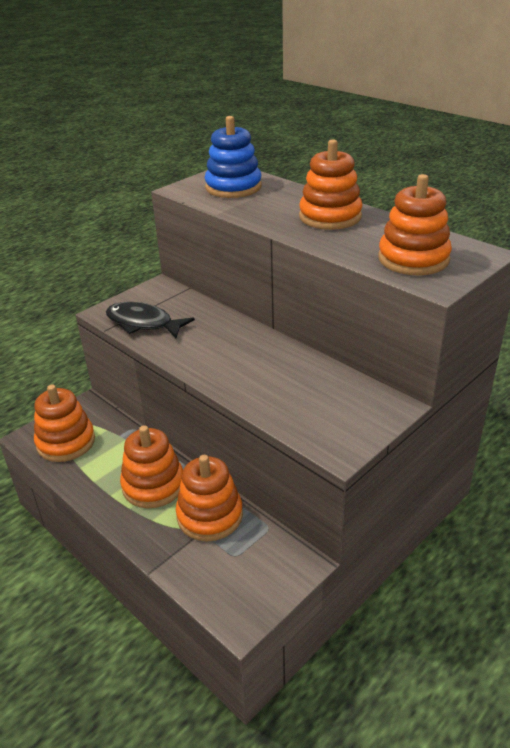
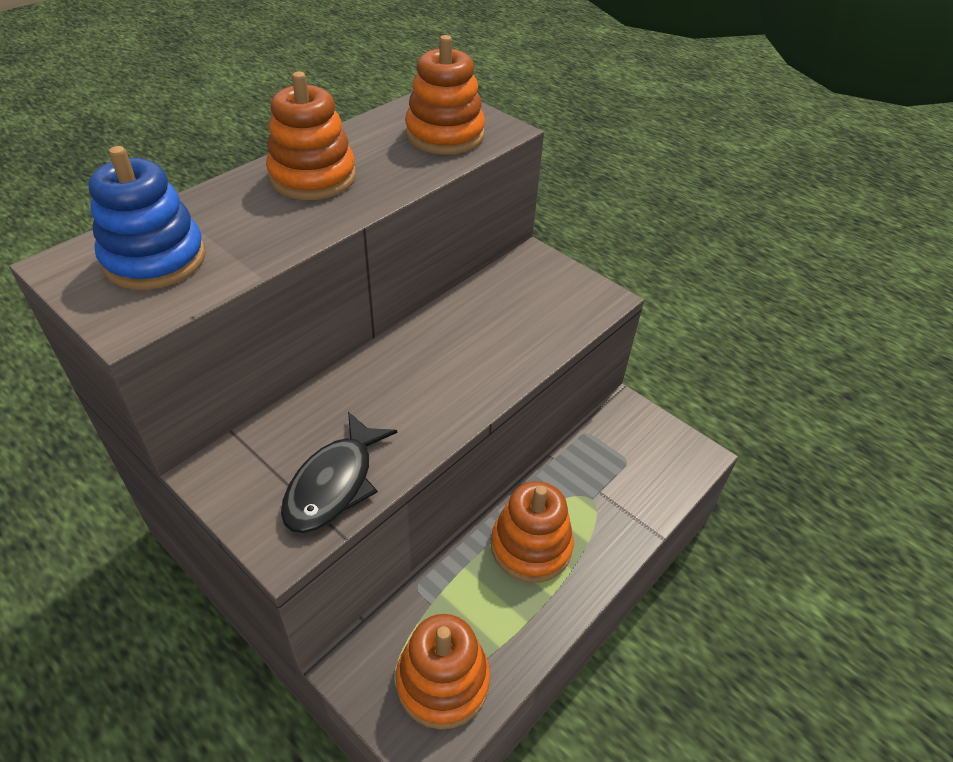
camera: 95 degrees left, 10 degrees up
(210, 516) = (575, 484): orange stacking toy -> none

